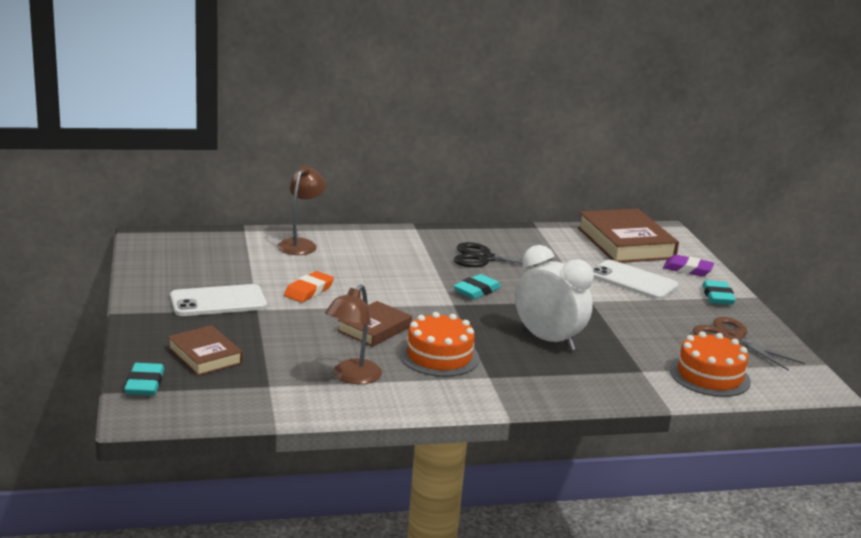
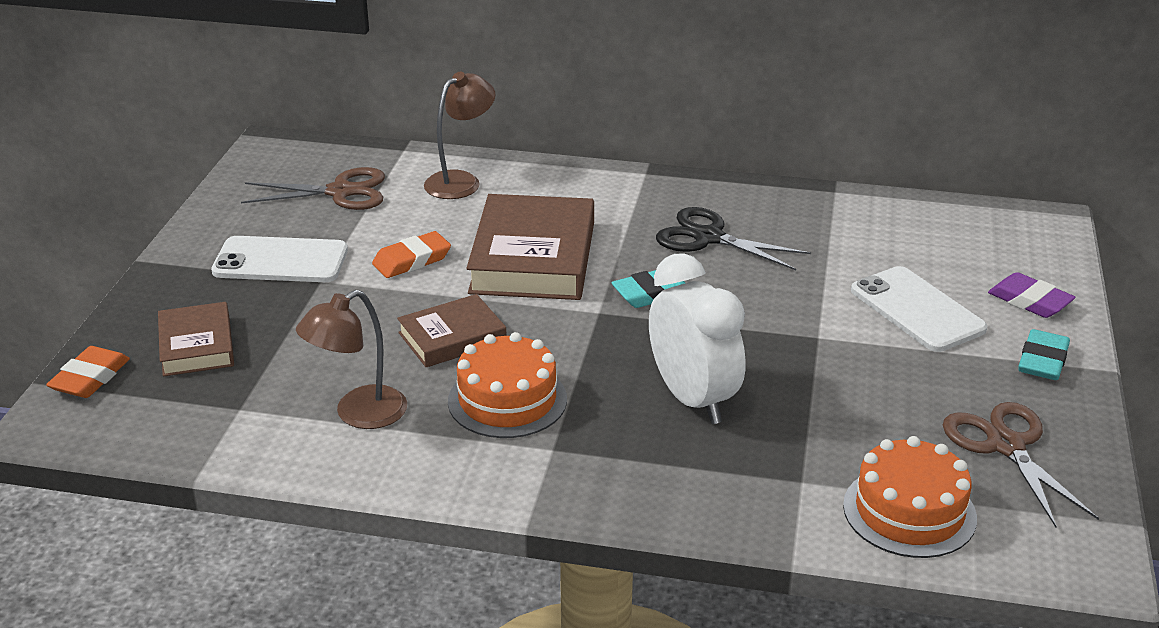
camera: 25 degrees right, 10 degrees up
(145, 384) = (90, 378): turquoise eraser -> orange eraser
(223, 258) = (341, 192): none -> brown scissors
(625, 243) = (960, 238): brown book -> brown book (533, 258)

